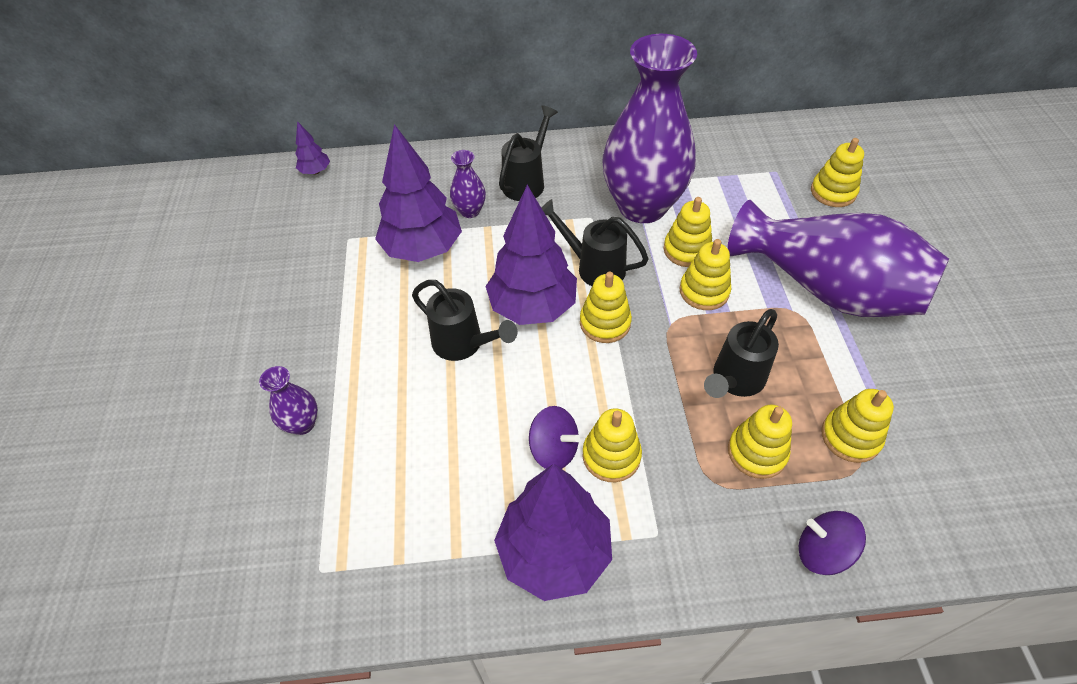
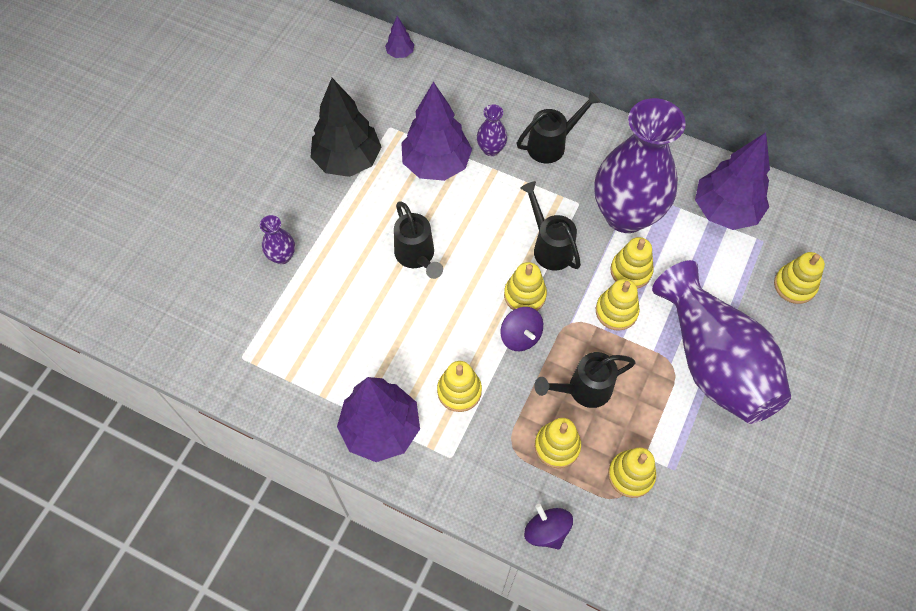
camera: 30 degrees right, 10 degrees up
(320, 289) = (347, 160): none -> black tree
(533, 307) = (483, 254): purple tree -> purple tree (725, 210)
(554, 449) = (426, 365): purple spinning top -> purple spinning top (520, 336)

